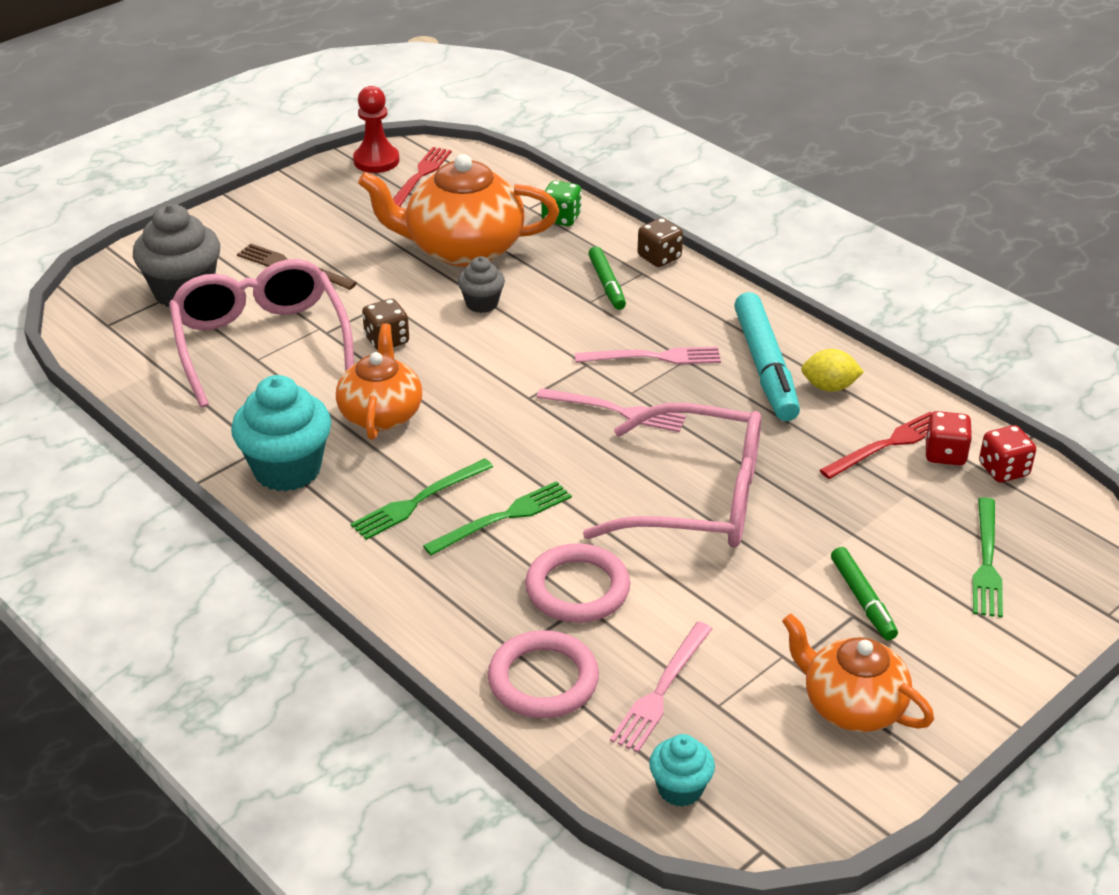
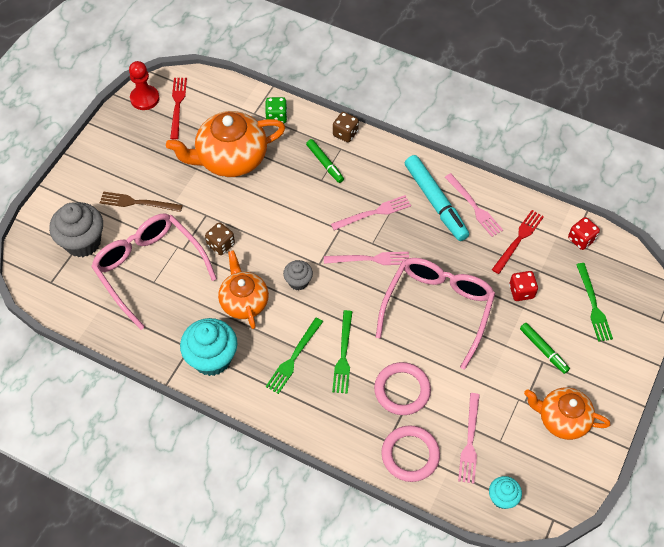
camera: 20 degrees left, 20 degrees up
(482, 303) = (261, 200): grey cupcake -> grey cupcake (298, 282)
(503, 518) = (343, 355): green fork -> green fork turned 150 degrees clockwise
(698, 498) = (438, 308): pink glasses -> pink glasses turned 60 degrees counterclockwise
(829, 387) = (474, 207): yellow lemon -> pink fork
(945, 454) = (549, 237): red dice -> red dice (521, 291)

